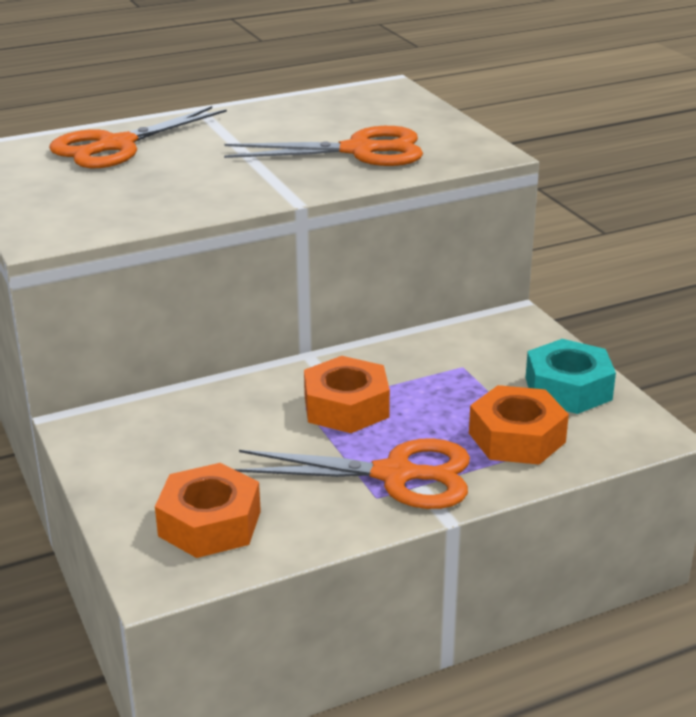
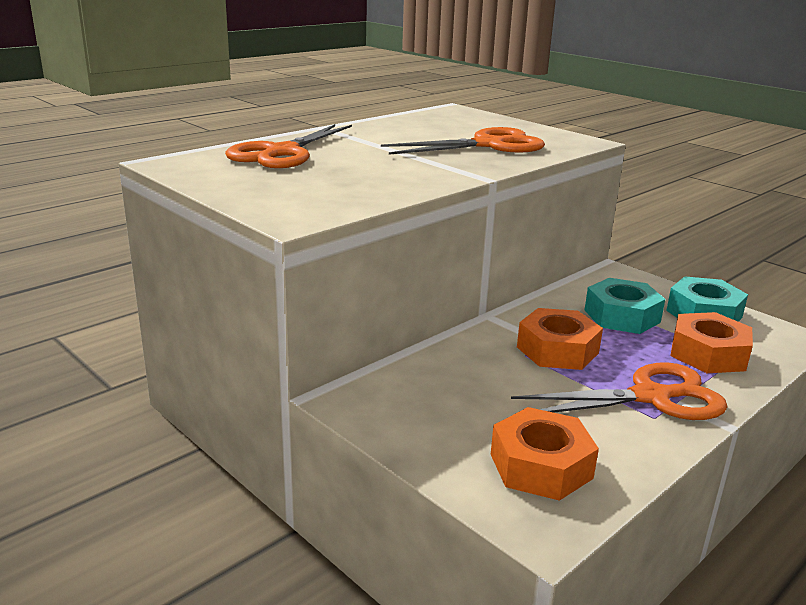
camera: 20 degrees left, 5 degrees down
(463, 377) = (622, 316): none -> turquoise nut

